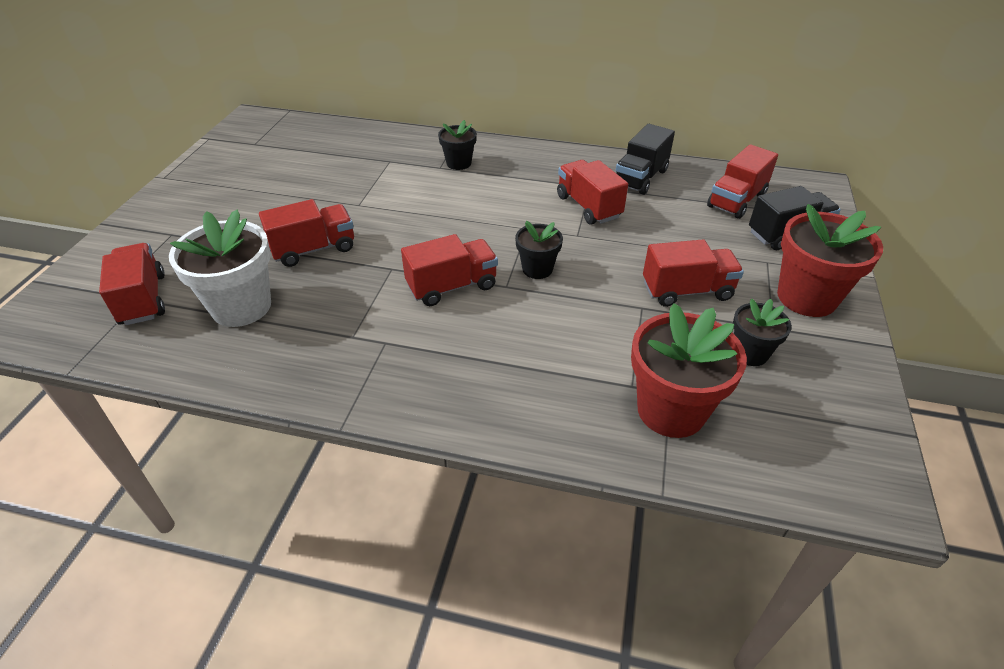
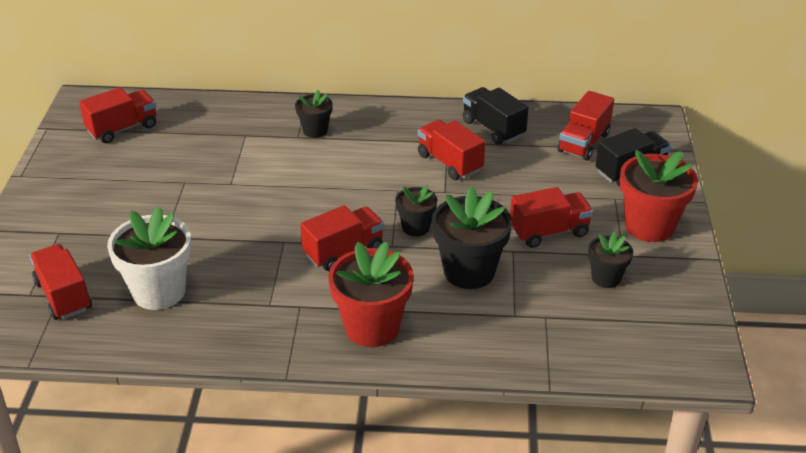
camera: 10 degrees left, 5 degrees down
(314, 249) = (204, 232): red truck -> red truck (122, 129)
(587, 325) = (469, 271): none -> black flower pot
(640, 178) = (493, 128): black truck -> black truck turned 120 degrees clockwise
(671, 410) = (548, 330): red flower pot -> red flower pot (372, 327)

